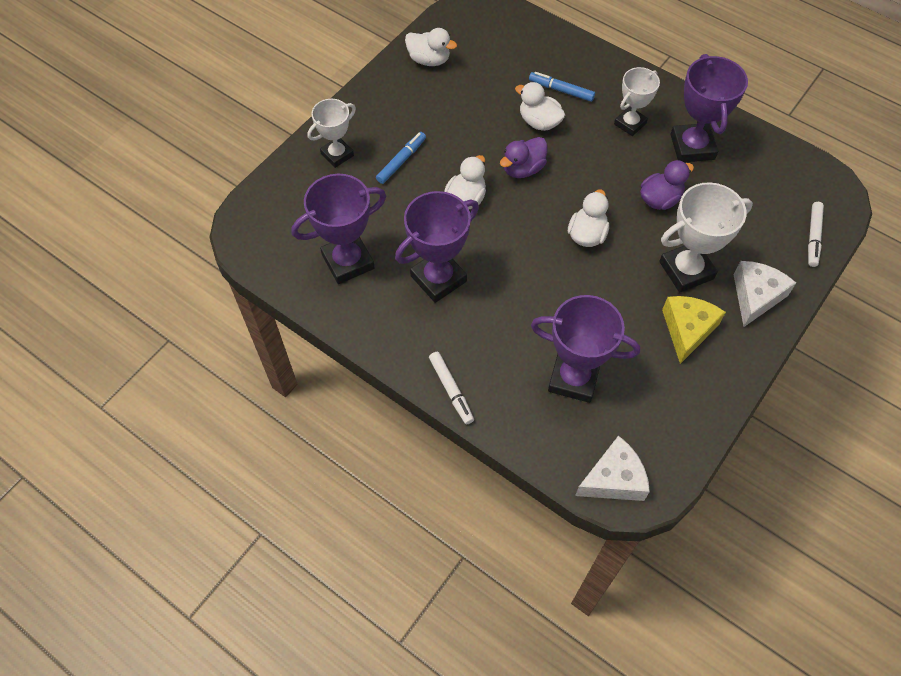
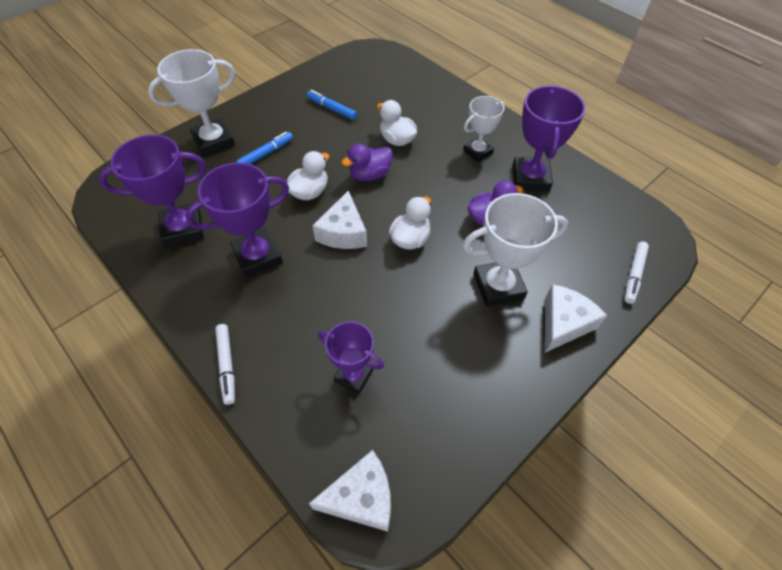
camera: 10 degrees right, 5 degrees down
(337, 154) = (214, 141): white trophy -> white trophy, size x1.57
(429, 60) = (320, 82): white duck -> none
(516, 238) = (343, 232): none -> white cheese
(561, 90) = (424, 118): blue marker -> blue marker (332, 109)
(573, 378) = (353, 375): purple trophy -> purple trophy, size x0.64
(687, 330) = (485, 346): yellow cheese -> none

